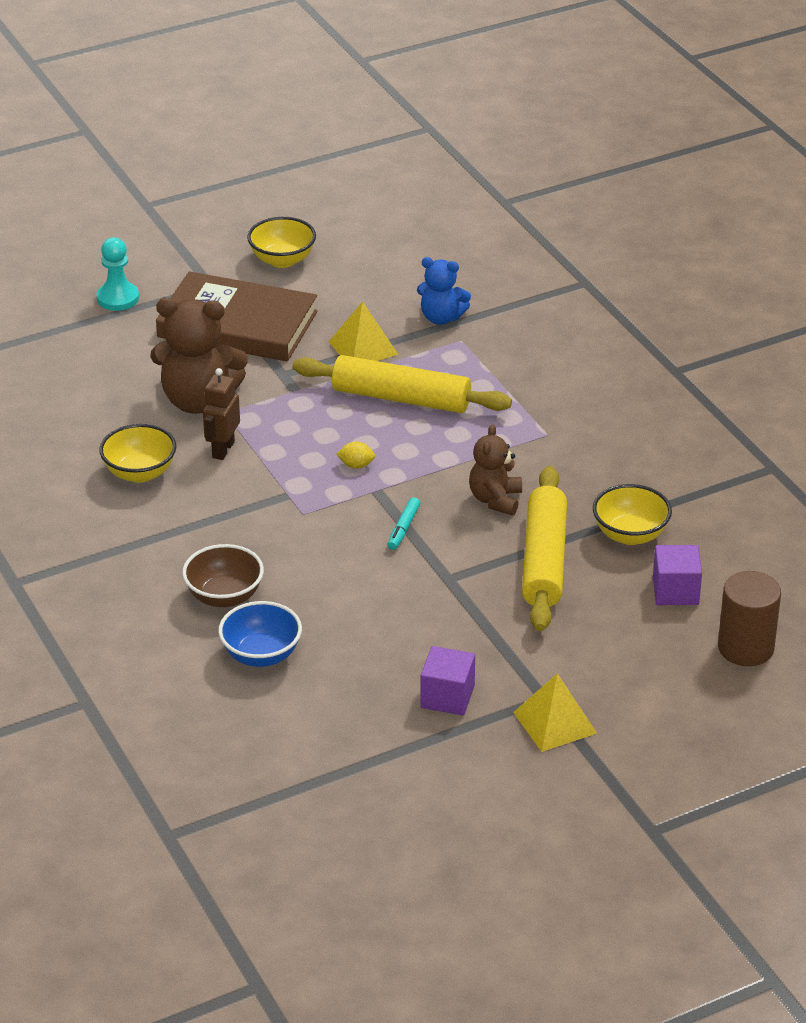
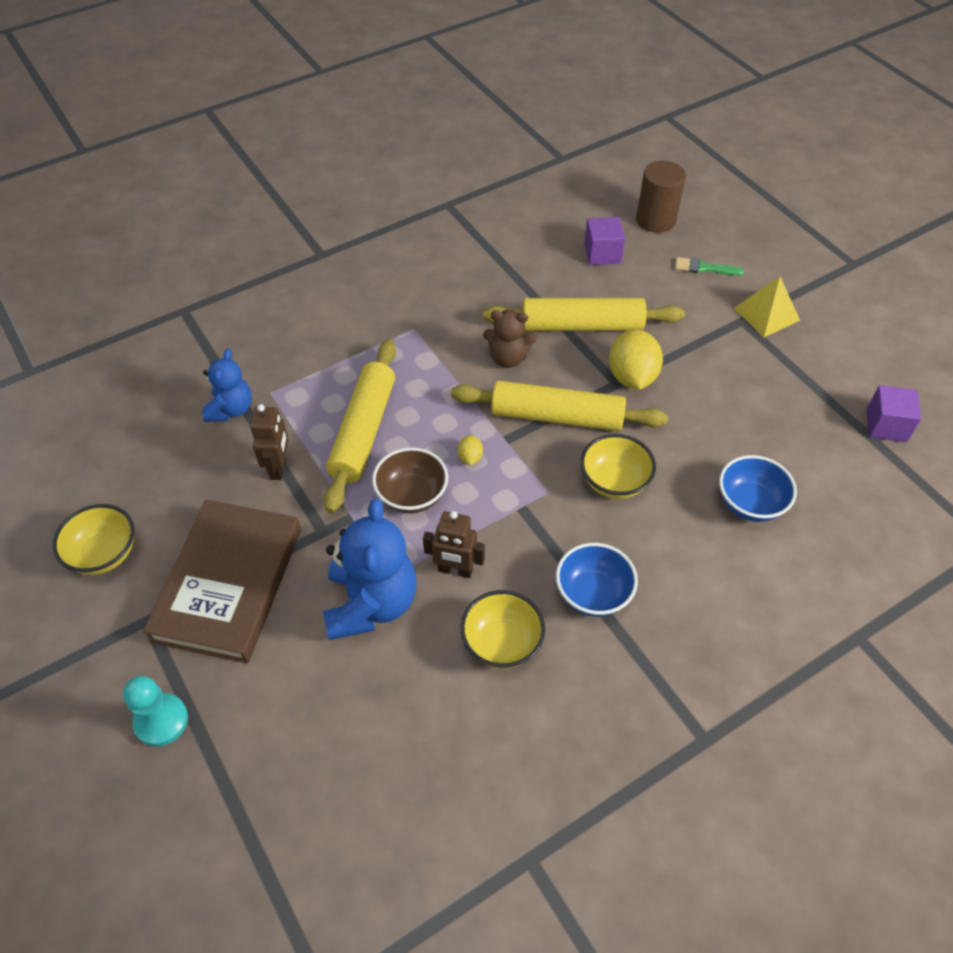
camera: 95 degrees left, 15 degrees up
(177, 532) = (593, 594): none -> blue bowl
(199, 401) = (371, 603): brown teddy bear -> blue teddy bear
(224, 596) = (679, 541): brown bowl -> brown bowl (412, 496)
(363, 348) = (278, 467): yellow pyramid -> brown robot
(403, 528) = (556, 417): turquoise marker -> yellow rolling pin
(447, 697) = (760, 375): purple cube -> purple cube (886, 425)
(456, 591) = (632, 377): none -> yellow lemon
(630, 534) = (540, 278): yellow bowl -> yellow bowl (614, 482)
(645, 679) = (704, 268): none -> green brush

